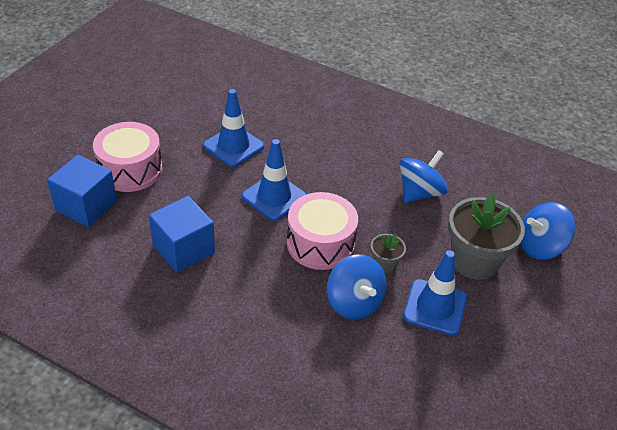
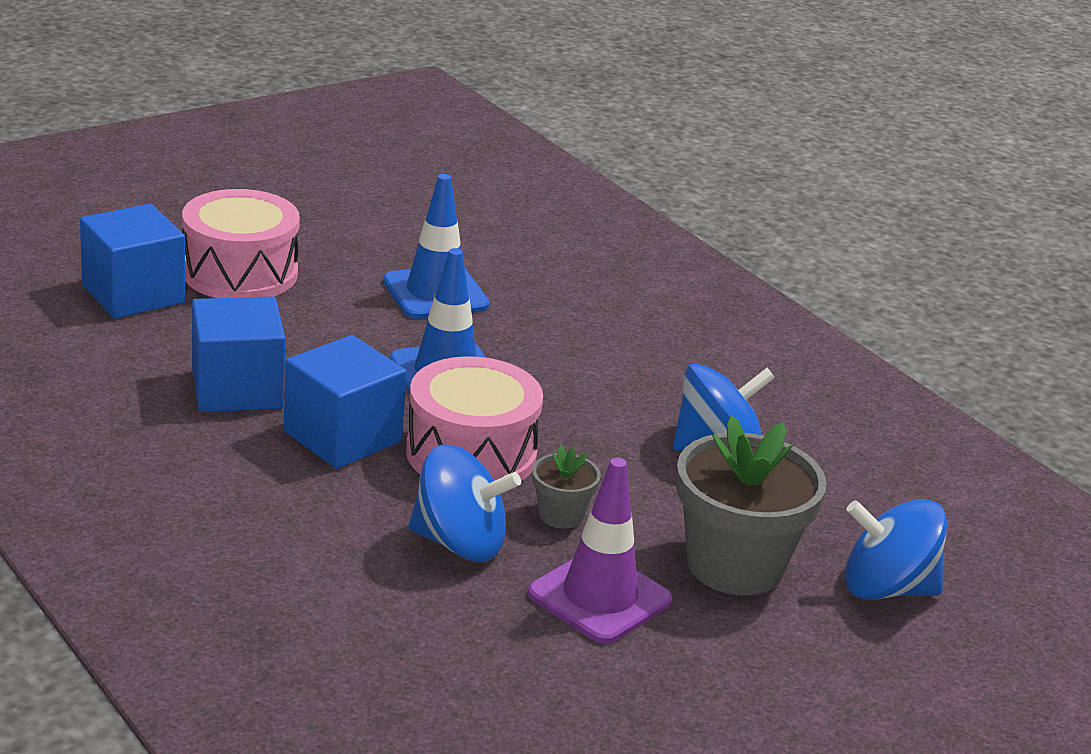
camera: 25 degrees right, 15 degrees down
(255, 258) = (342, 437): none -> blue cube
(354, 302) = (459, 543): blue spinning top -> blue spinning top turned 75 degrees counterclockwise
(435, 307) = (599, 597): blue traffic cone -> purple traffic cone

